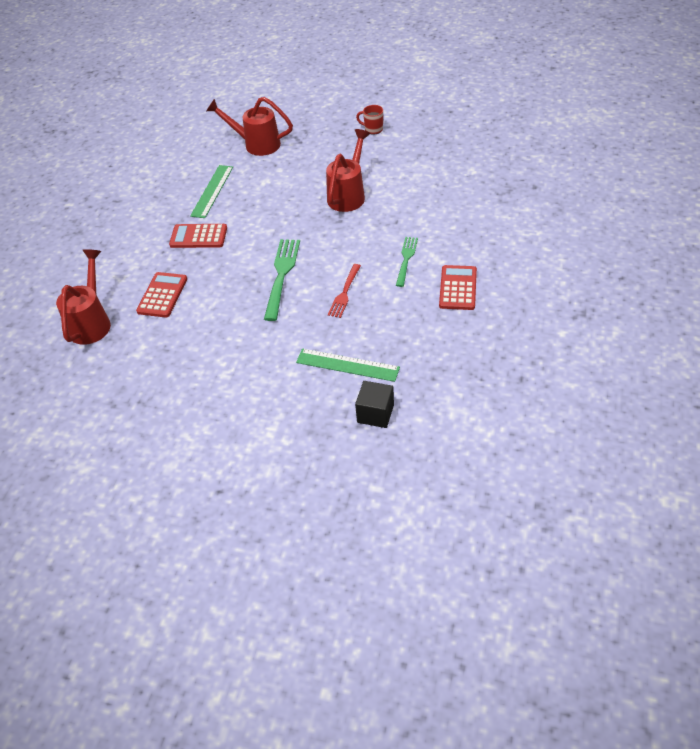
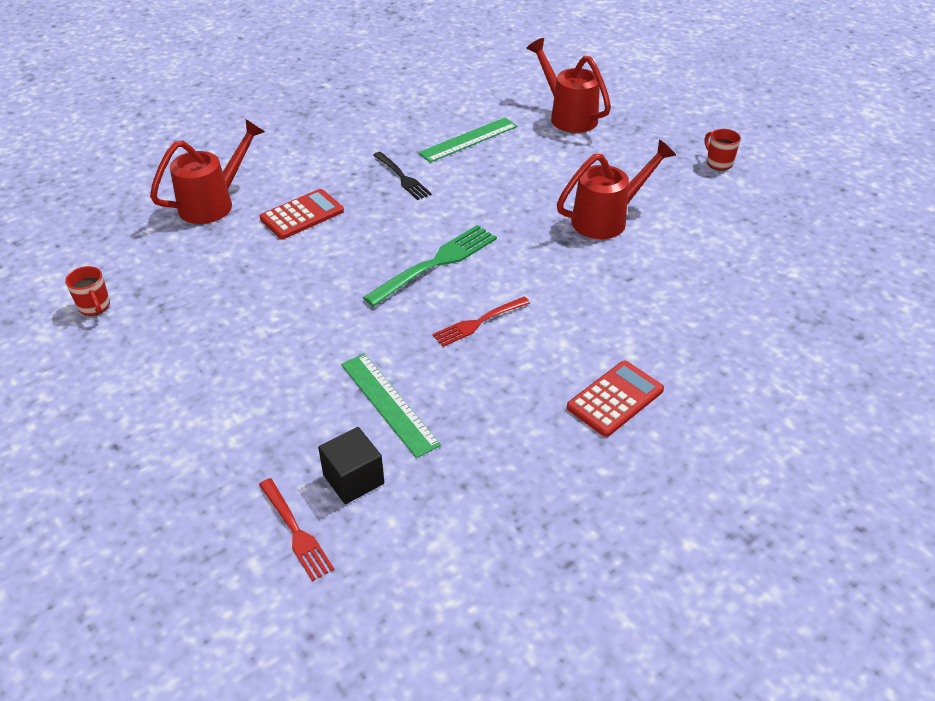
camera: 35 degrees right, 5 degrees down
(96, 430) = (95, 307): none -> red mug
(198, 237) = (402, 177): red calculator -> black fork
(377, 458) = (296, 531): none -> red fork
(406, 259) = (591, 327): green fork -> none

